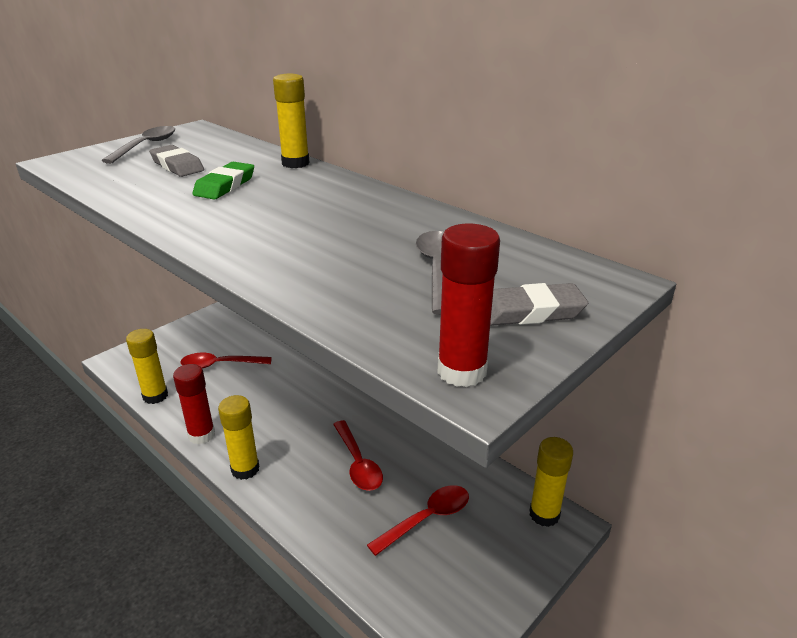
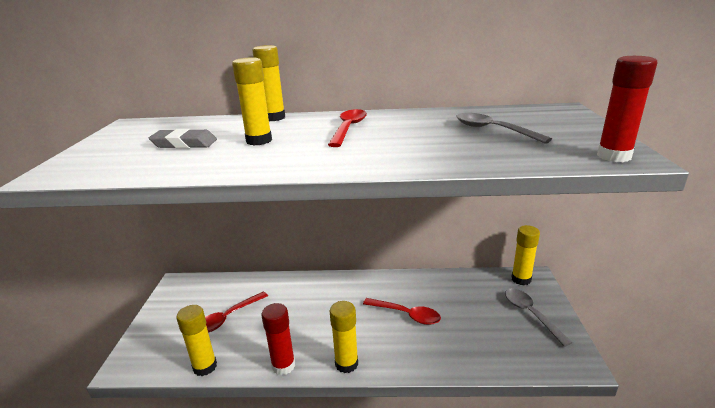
camera: 40 degrees left, 5 degrees down
(146, 146) = (116, 142): grey spoon -> grey spoon (530, 314)
(225, 186) = (259, 141): green eraser -> yellow glue stick
(427, 518) = (480, 316): red spoon -> red spoon (348, 128)
(530, 312) = (570, 128): grey eraser -> none

